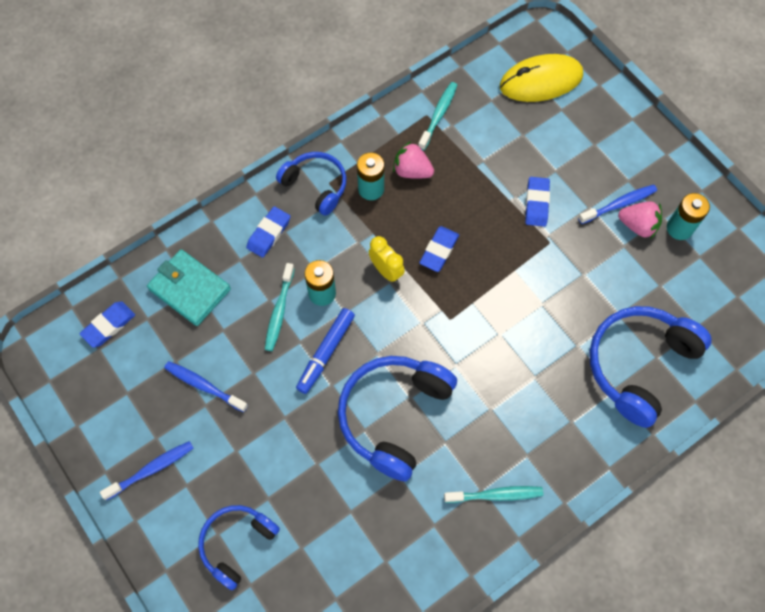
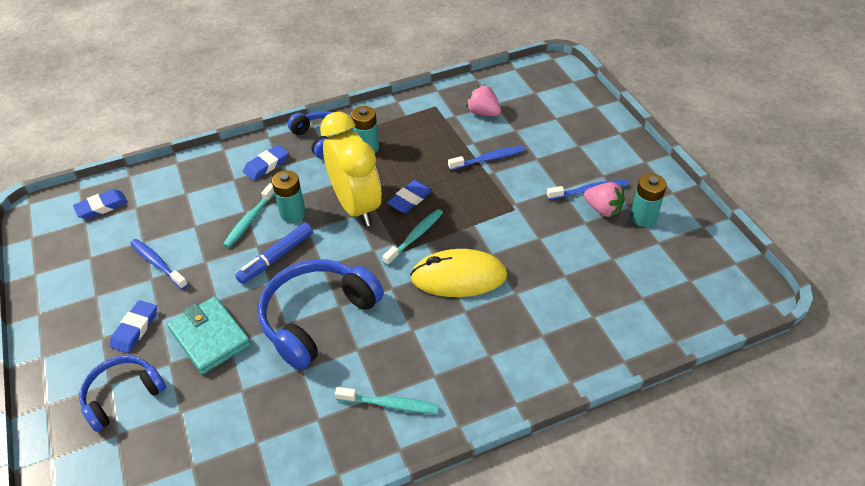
camera: 15 degrees right, 20 degrees down
(151, 469) = (79, 319): blue toothbrush -> blue toothbrush (488, 159)
(190, 289) = (182, 192): turquoise wallet -> turquoise wallet (210, 337)
(386, 270) = (356, 206): yellow clock -> yellow clock, size x2.13
(412, 171) = (408, 141): pink strawberry -> pink strawberry (483, 113)
(438, 115) = (445, 107): turquoise toothbrush -> turquoise toothbrush (415, 237)
(536, 203) = (511, 179): blue eraser -> blue eraser (135, 329)
(541, 81) = (543, 97): yellow mouse -> yellow mouse (458, 277)
(639, 365) = (573, 319): blue headphones -> none

